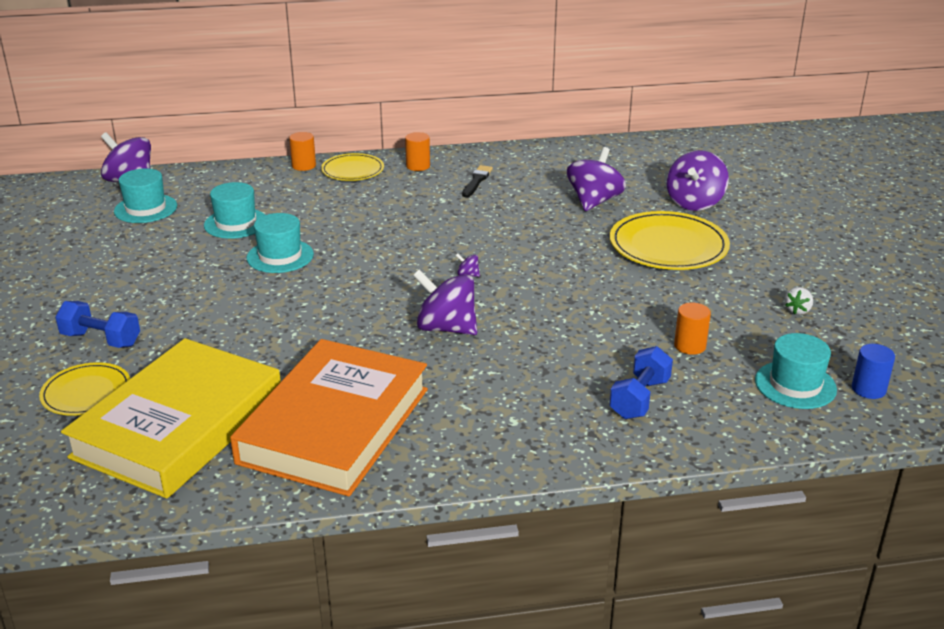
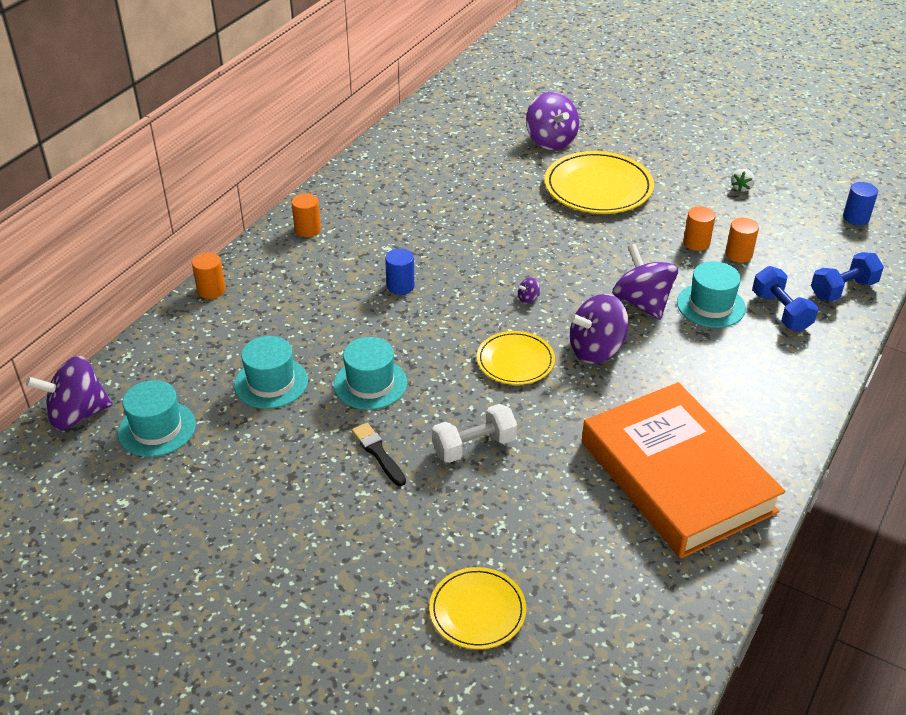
camera: 50 degrees left, 10 degrees up
(101, 339) = (391, 564): blue dumbbell -> blue dumbbell (843, 289)
(179, 426) = (592, 569): yellow book -> none
(261, 322) = (474, 446): none -> white dumbbell
(352, 170) = (263, 267): yellow plate -> yellow plate (515, 361)
(405, 222) = (400, 286): none -> blue cylinder
(477, 181) = (379, 214): black brush -> black brush (378, 453)
(594, 201) = (490, 180): purple spinning top -> purple spinning top (642, 303)
(670, 319) = (696, 243): none -> orange cylinder
(795, 385) = (825, 241): turquoise hat -> turquoise hat (711, 305)
(797, 310) = (741, 188): white strawberry -> white strawberry turned 45 degrees clockwise

